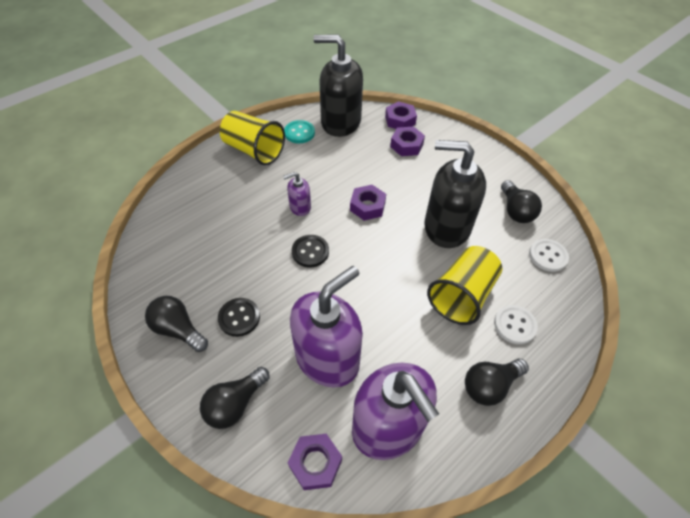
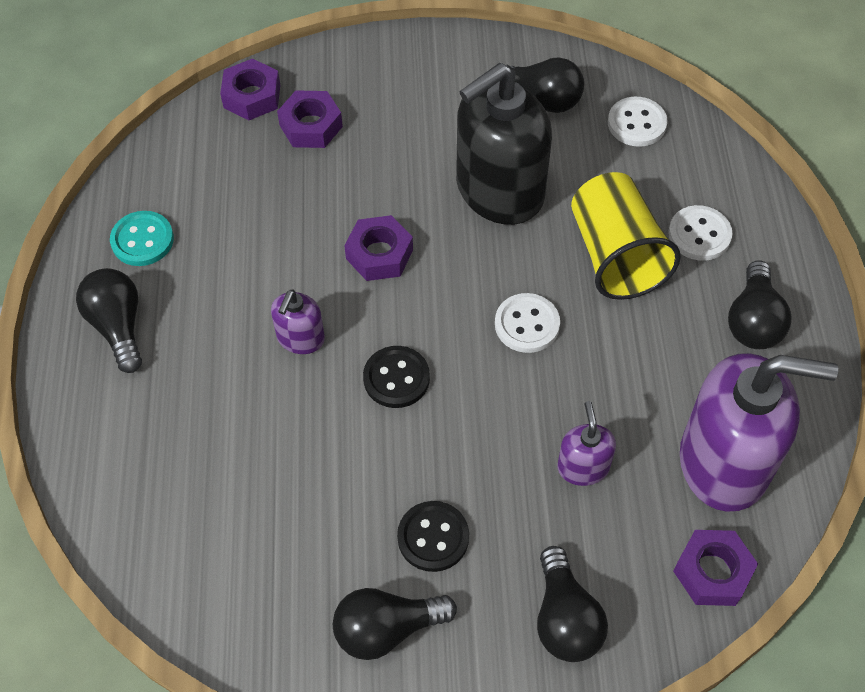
camera: 50 degrees left, 5 degrees up
(254, 151) = (118, 326): yellow cup -> black light bulb
(327, 358) = (583, 467): purple soap dispenser -> purple soap dispenser, size x0.46
(340, 122) = (176, 171): black soap dispenser -> none
(385, 283) = (527, 324): none -> white button

